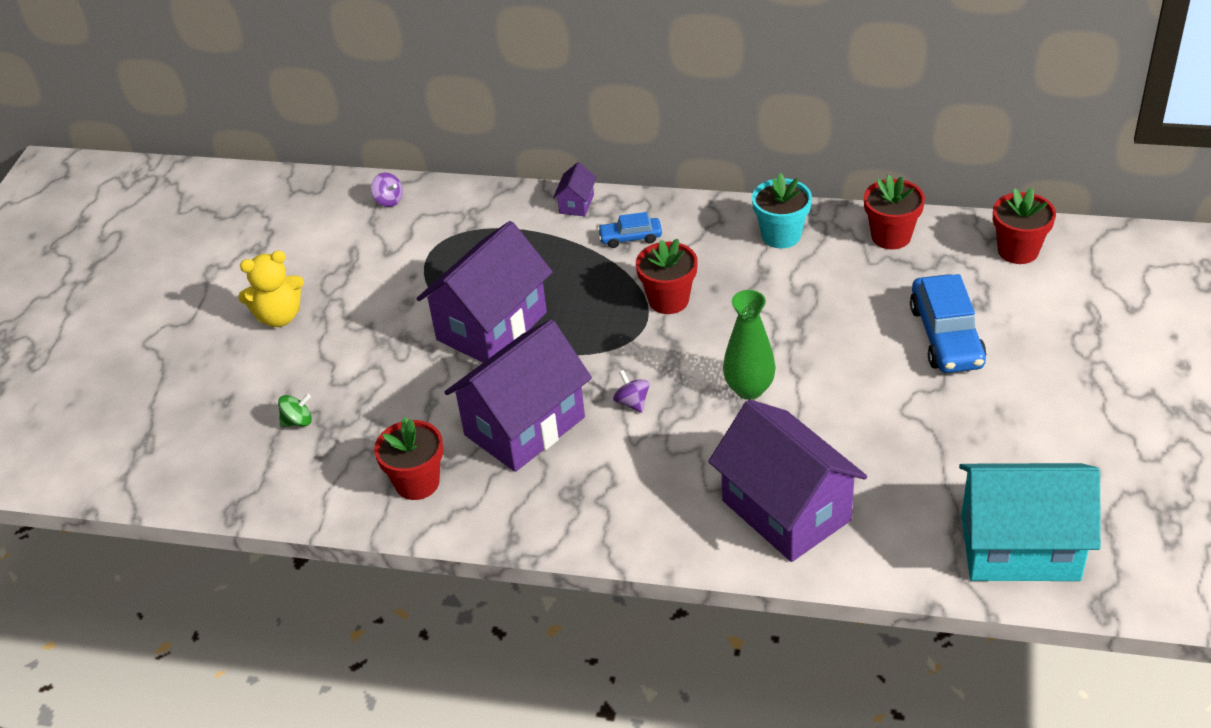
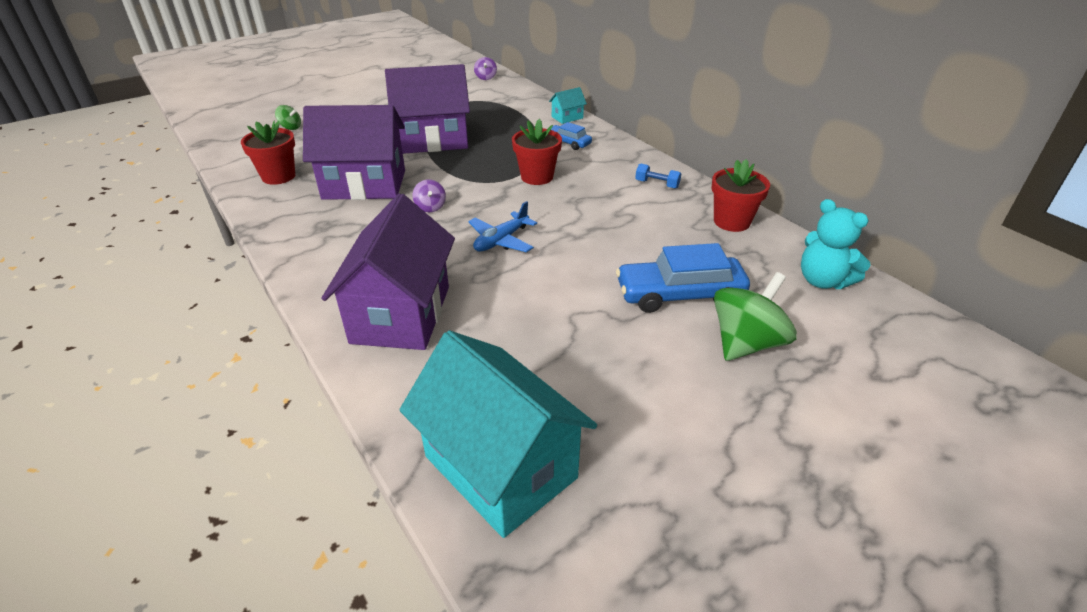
camera: 40 degrees right, 5 degrees down
(279, 316) = (363, 92): yellow teddy bear -> none
(576, 204) = (567, 117): purple house -> turquoise house
(632, 402) = (430, 207): purple spinning top -> purple spinning top turned 150 degrees clockwise
(749, 389) = (501, 240): green vase -> blue plane
(781, 235) = (657, 184): turquoise flower pot -> blue dumbbell
(946, 336) = (679, 294): blue car -> blue car turned 45 degrees clockwise
(1018, 250) = (822, 281): red flower pot -> turquoise teddy bear
(1036, 343) = (746, 343): none -> green spinning top

